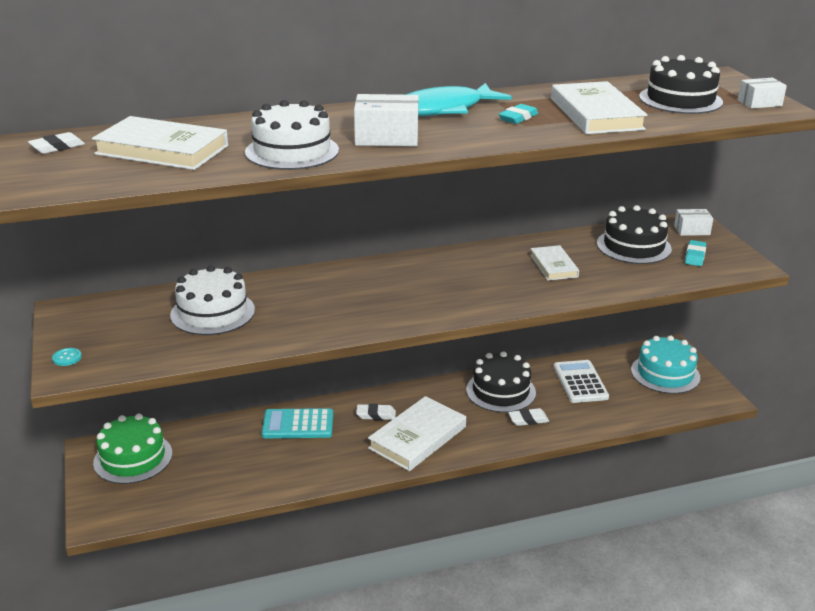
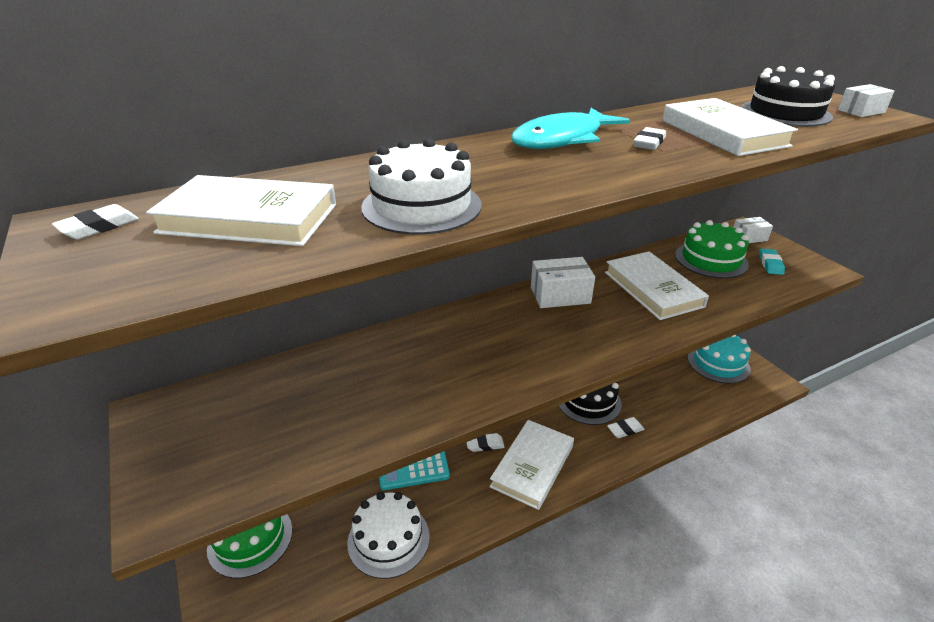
camera: 10 degrees left, 5 degrees up
(67, 358) = (157, 490): turquoise button -> none
(212, 312) = (326, 392): white cake -> white cake (388, 539)
(386, 137) = (525, 178): white box -> white box (560, 295)
(518, 118) = (649, 143): turquoise eraser -> white eraser
(553, 266) = (653, 289): white book -> white book, size x1.71
(580, 382) = (652, 381): white calculator -> none
(633, 246) = (711, 259): black cake -> green cake

